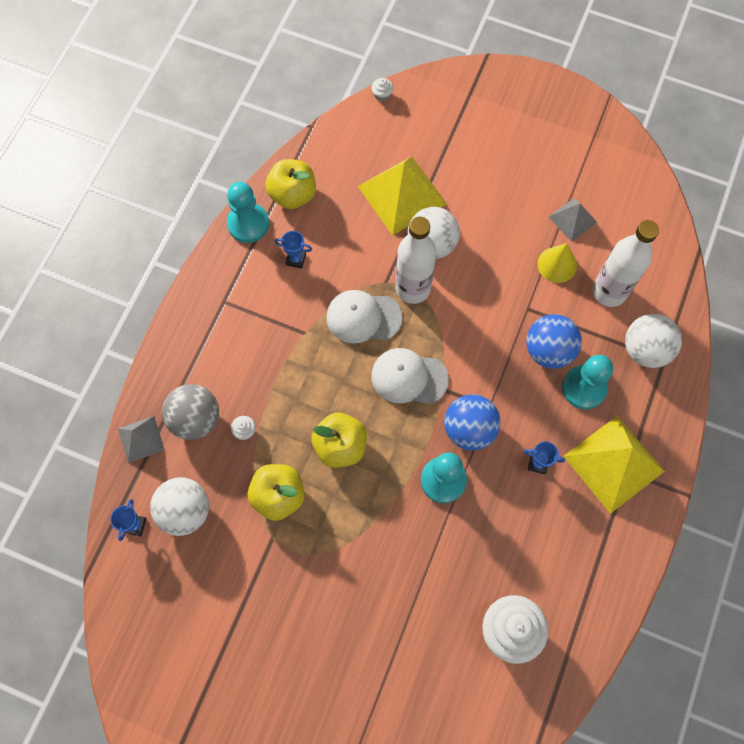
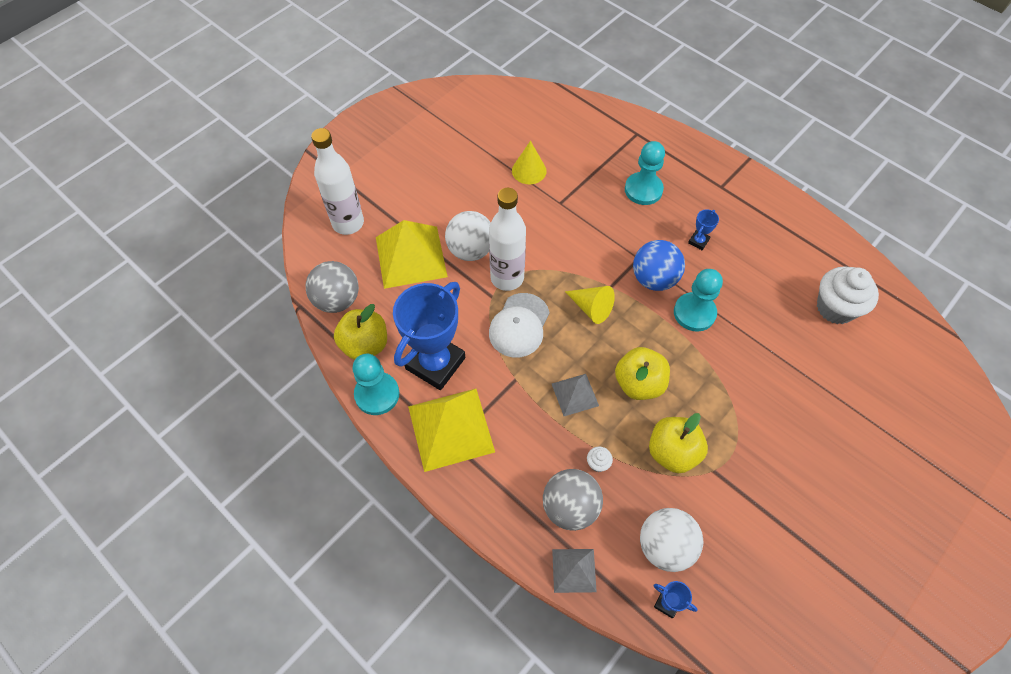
camera: 70 degrees left, 10 degrees down
(296, 259) = (435, 363): blue trophy -> blue trophy, size x2.50
(329, 153) = (337, 300): none -> grey ball
(382, 95) = (300, 239): white cupcake -> none
(409, 377) = (591, 308): white cap -> yellow cone
(548, 350) = (602, 201): blue ball -> none
(572, 219) = (493, 147): grey pyramid -> grey pyramid (575, 394)
(609, 291) = (567, 146): white bottle -> white bottle (348, 223)
(613, 463) = (712, 193): yellow pyramid -> yellow pyramid (450, 428)
(645, 350) = (625, 141): white ball -> none

